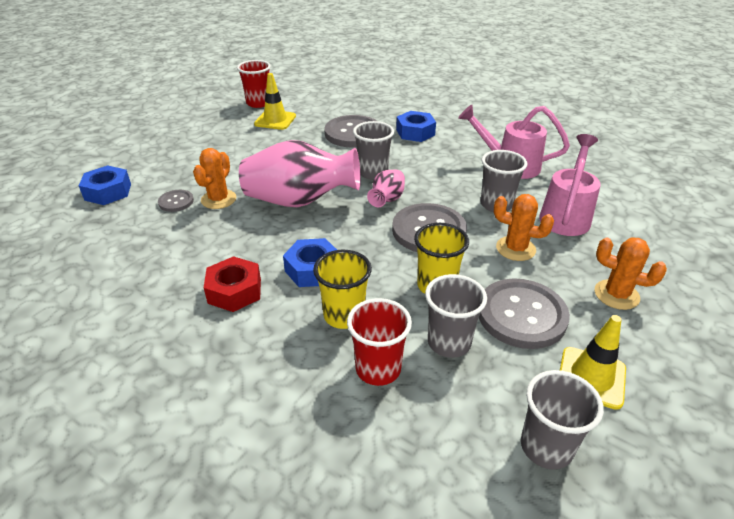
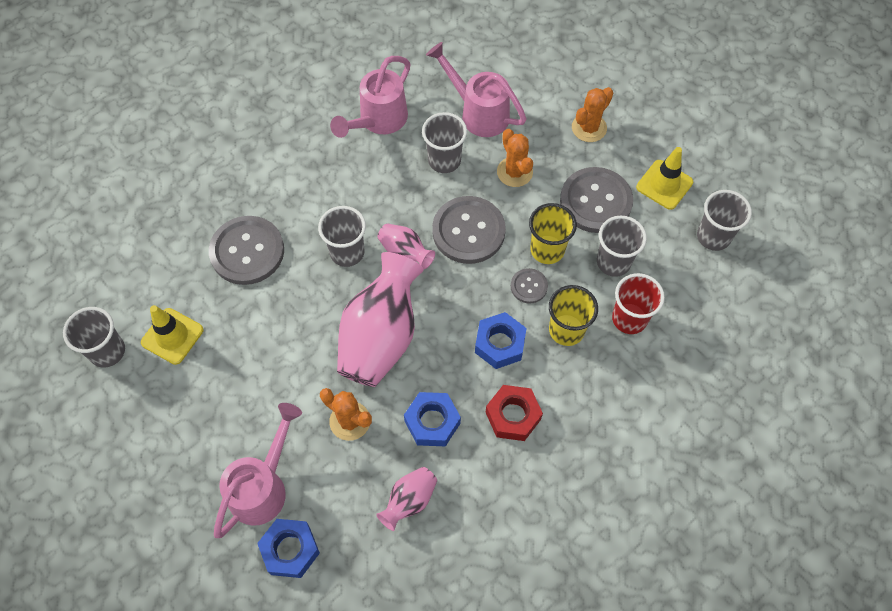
camera: 75 degrees left, 25 degrees up
(145, 241) = (409, 501): none -> pink vase
(161, 172) = (263, 486): none -> pink watering can
(176, 202) = (339, 468): grey button -> grey button (529, 286)
(258, 103) = (107, 351): red cup -> grey cup
(415, 132) = (272, 185): blue nut -> blue nut (432, 422)
(515, 249) = (514, 172): orange cactus -> orange cactus turned 60 degrees counterclockwise

